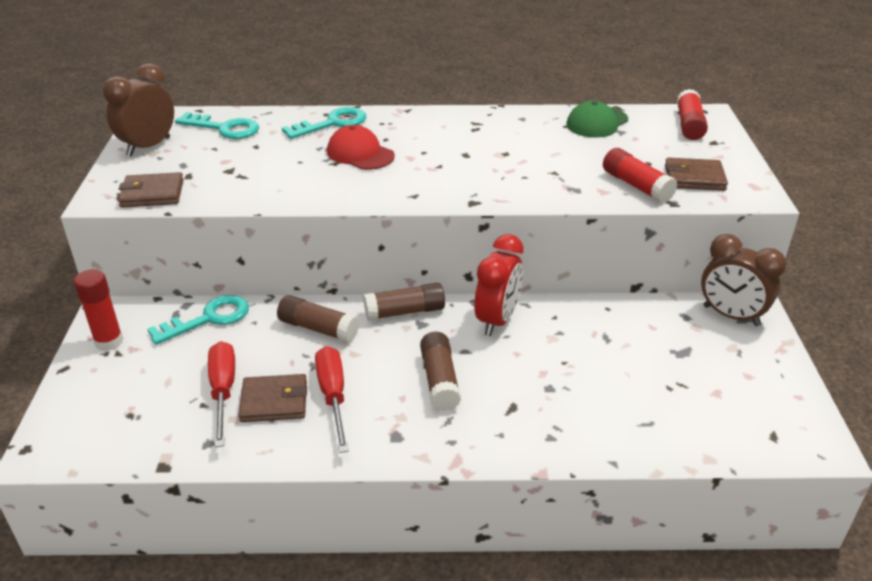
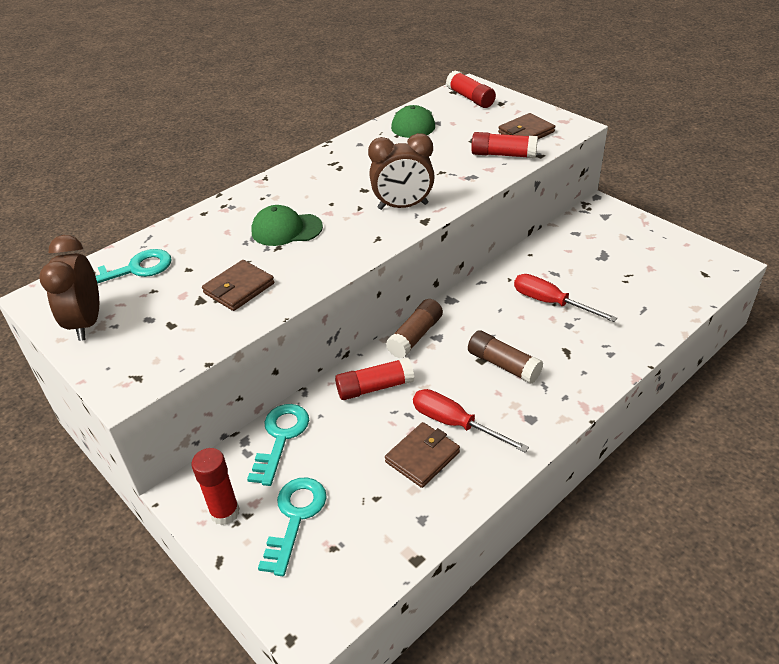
camera: 40 degrees left, 5 degrees up
(152, 194) = (165, 357): brown wallet -> brown wallet (239, 288)
(223, 391) = (375, 477): red screwdriver -> red screwdriver (550, 302)
(318, 328) = (375, 387): brown glue stick -> red glue stick
(332, 123) = (223, 218): turquoise key -> turquoise key (295, 518)
(360, 154) = (286, 229): red cap -> green cap
(497, 320) = (480, 303): red clock -> none
(731, 316) = (597, 218): brown clock -> brown clock (403, 206)

